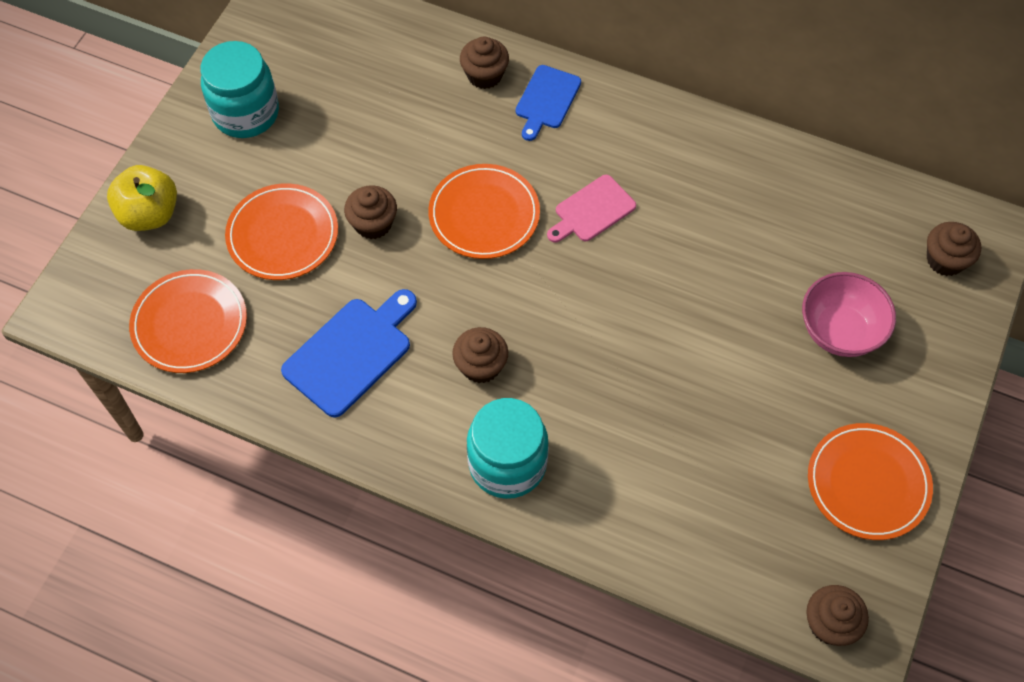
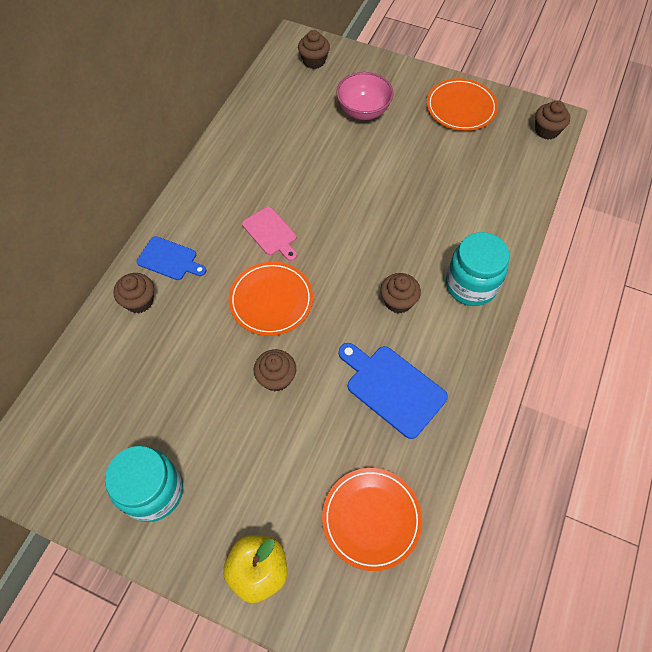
camera: 90 degrees left, 0 degrees up
(283, 235) = (285, 448): orange plate -> none

